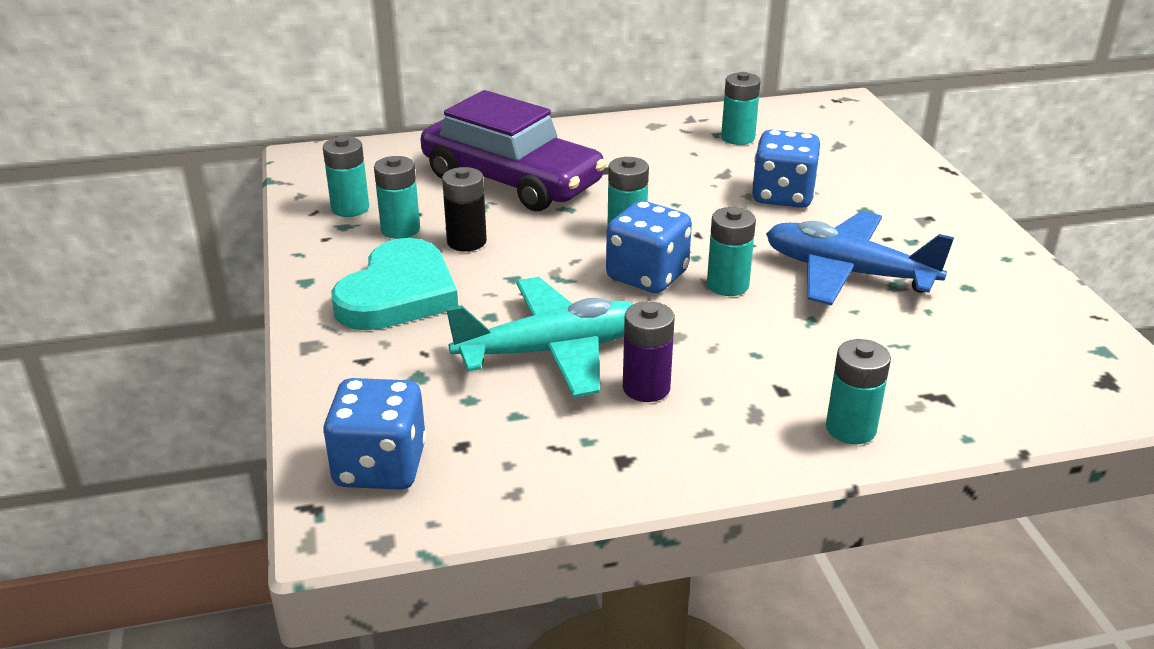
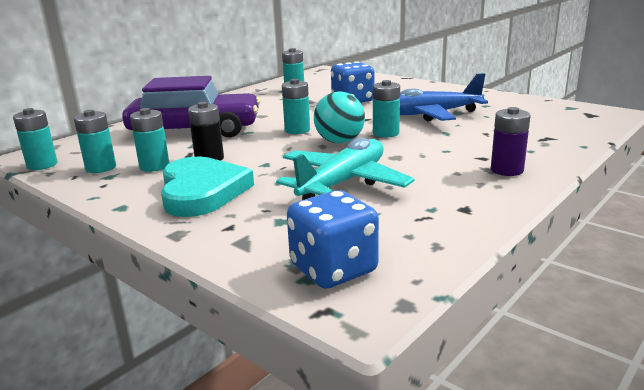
camera: 35 degrees left, 10 degrees down
(646, 388) = (420, 178): purple battery -> purple battery (507, 170)
(647, 276) = (339, 141): blue dice -> turquoise ball
(850, 428) = (537, 159): turquoise battery -> turquoise battery (42, 165)

